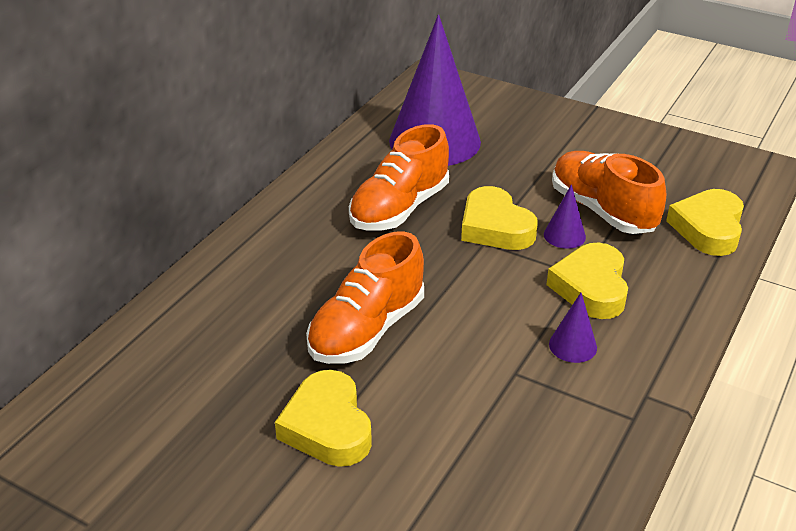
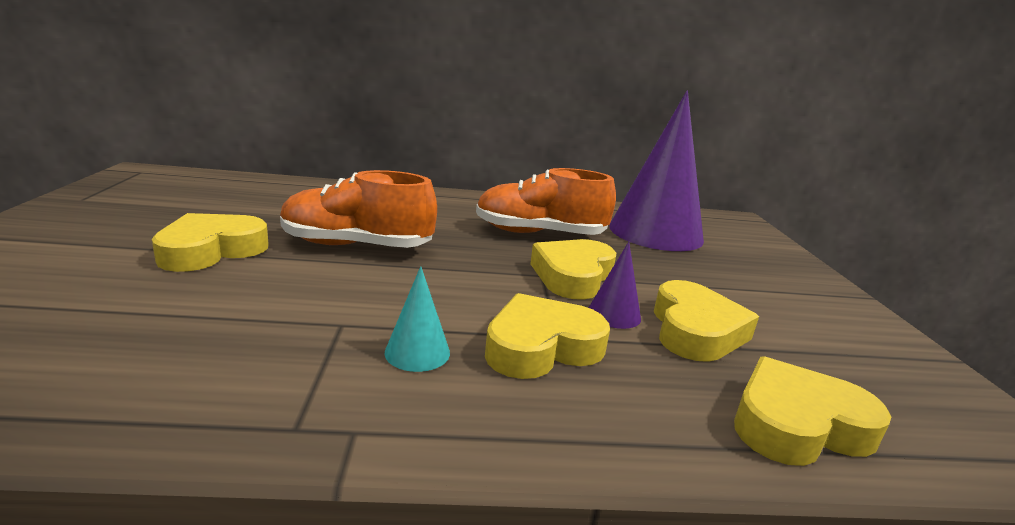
camera: 55 degrees right, 15 degrees down
(573, 345) = (417, 352): purple cone -> turquoise cone
(602, 210) = (695, 330): orange shoe -> yellow heart

